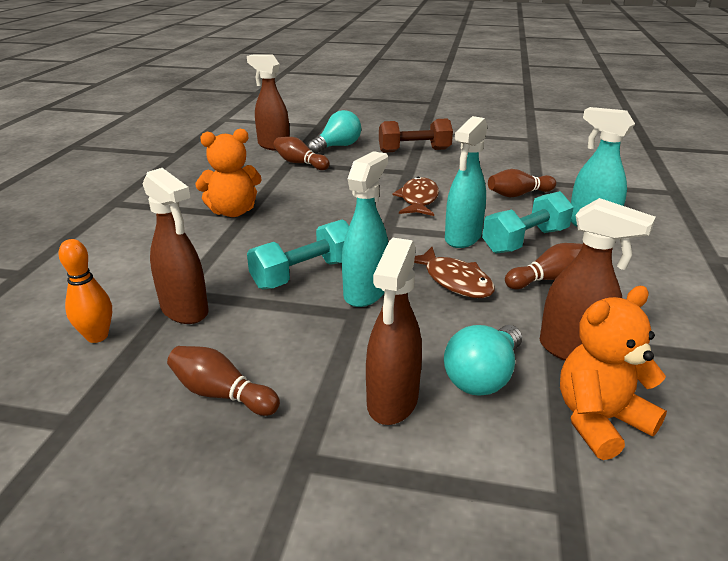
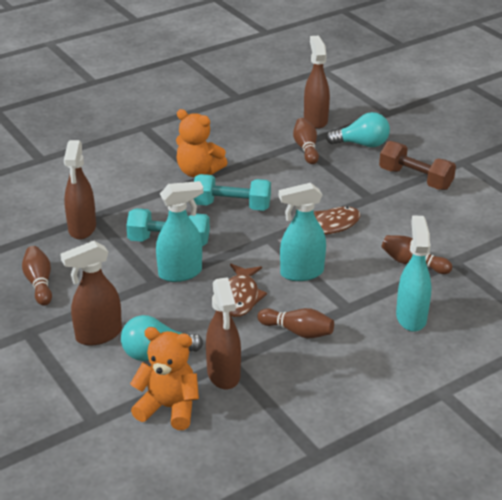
camera: 45 degrees right, 5 degrees up
(97, 336) = (30, 220): orange bowling pin -> none
(525, 241) = (338, 299): turquoise dumbbell -> turquoise dumbbell (232, 206)

